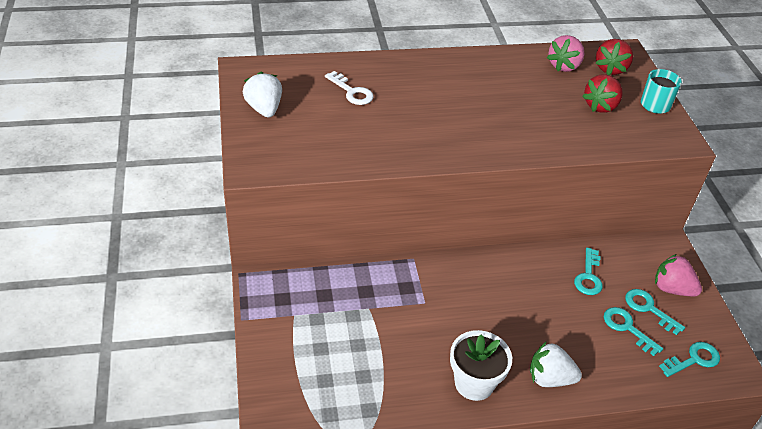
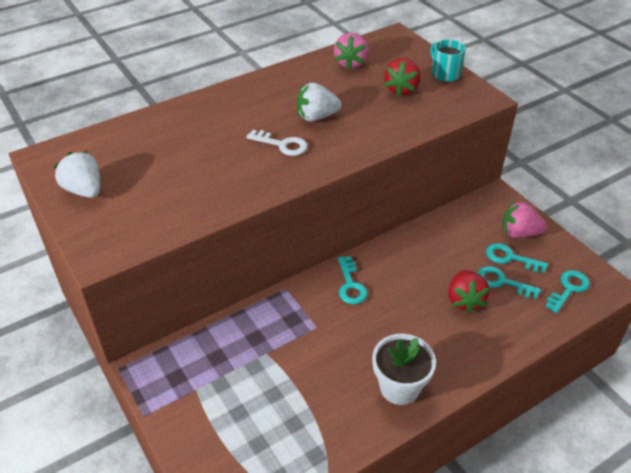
camera: 20 degrees left, 0 degrees up
(351, 92) = (166, 145): white key -> white key (282, 145)
(549, 378) = (462, 355): white strawberry -> white strawberry (316, 117)
(588, 276) = (447, 247): turquoise key -> turquoise key (350, 285)
(610, 69) = (391, 54): red strawberry -> red strawberry (465, 300)

